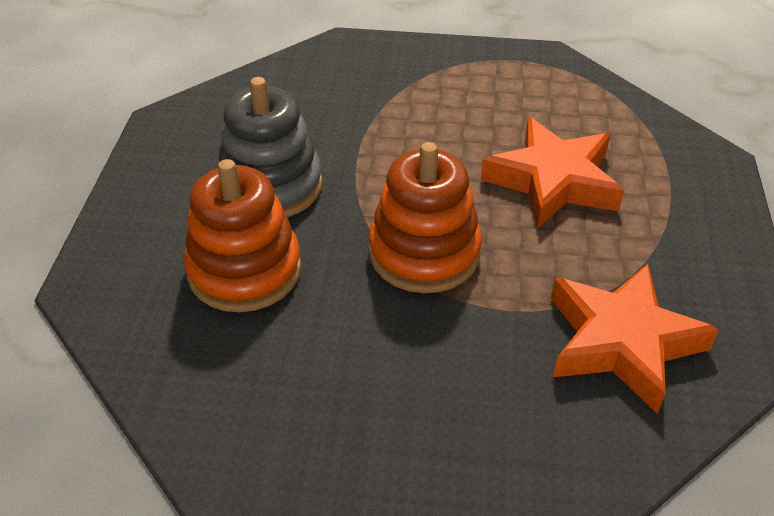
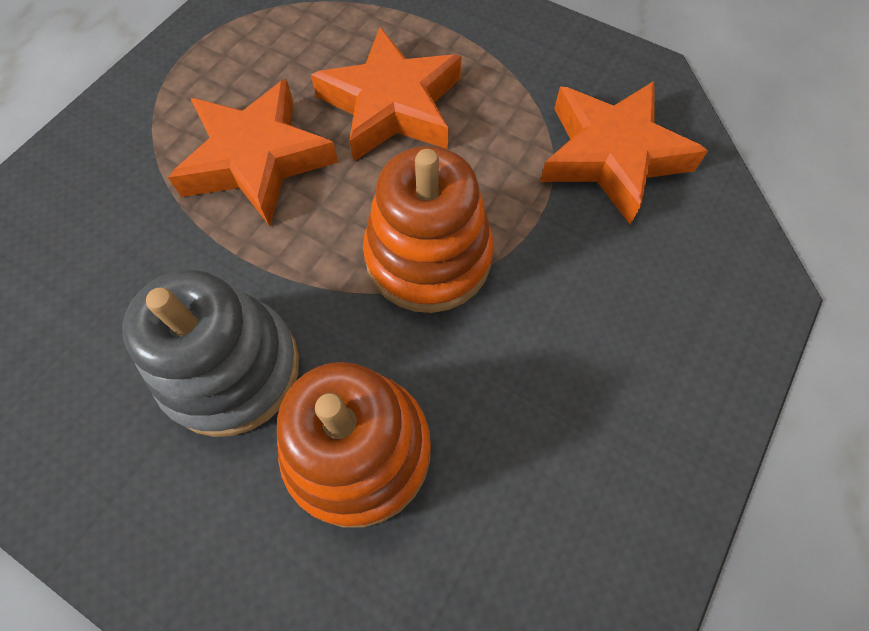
camera: 65 degrees left, 20 degrees up
(443, 131) = (257, 159): none -> orange star

